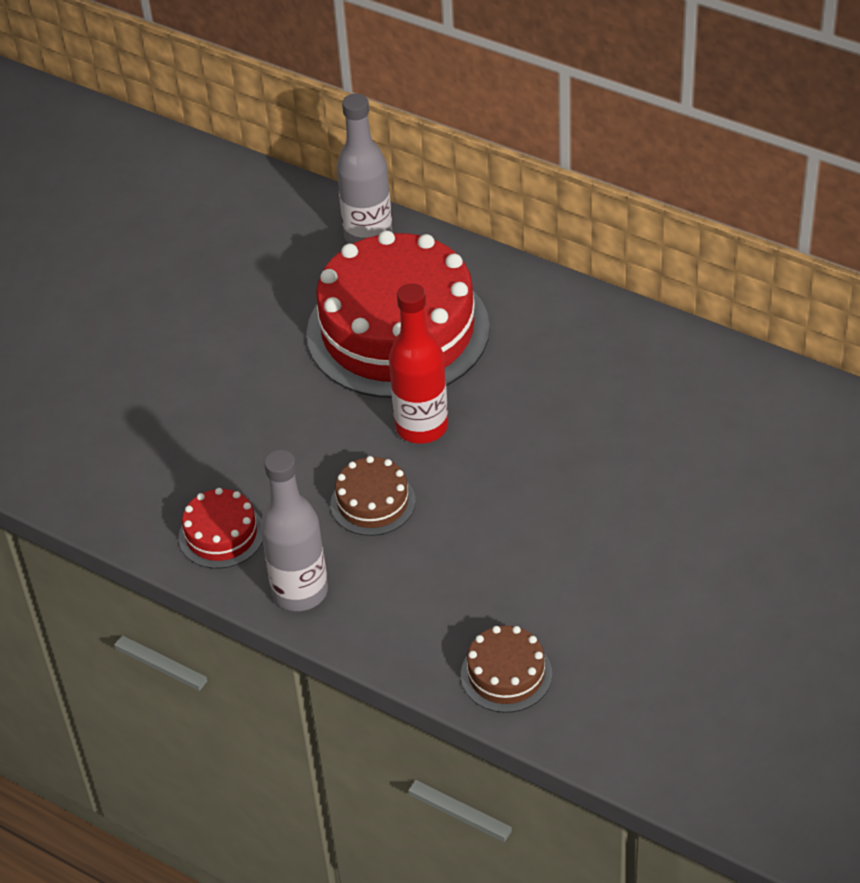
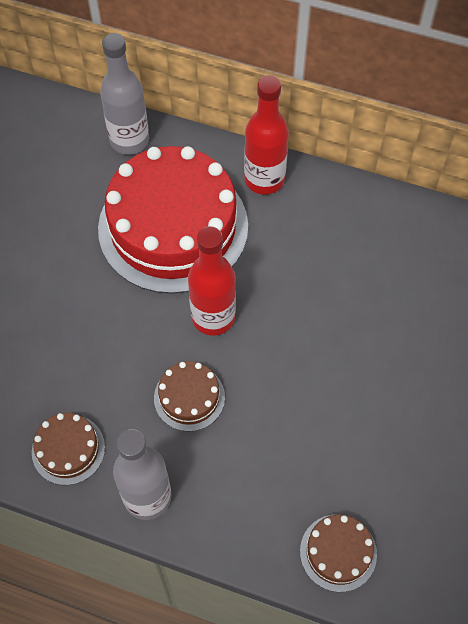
camera: 15 degrees left, 15 degrees up
(221, 534) = (68, 449): red cake -> brown cake
(521, 294) = (264, 179): none -> red bottle

